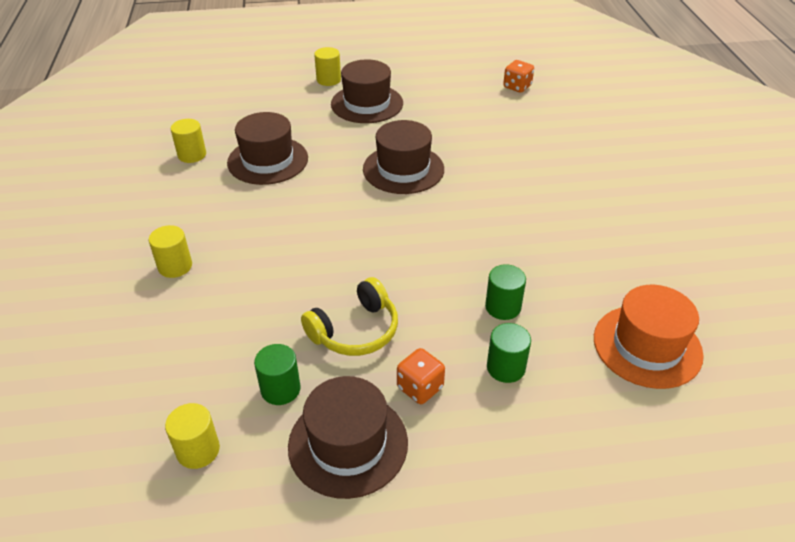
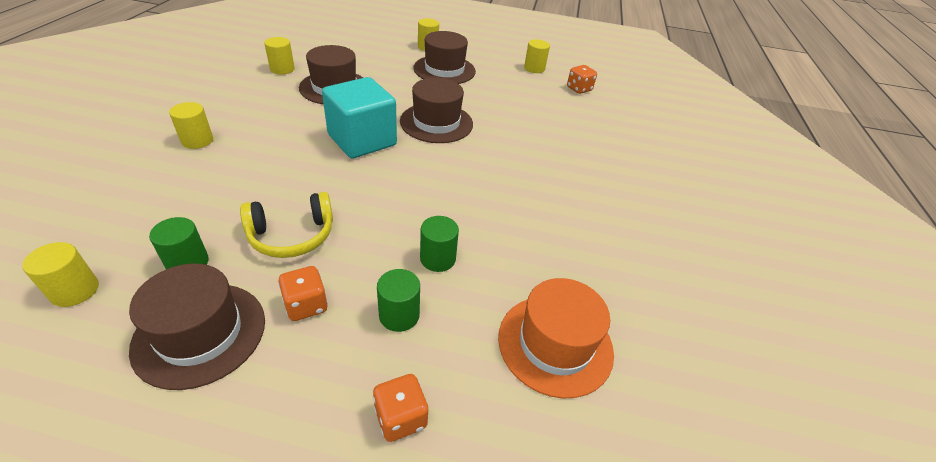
camera: 15 degrees right, 0 degrees up
(344, 212) = (362, 140): none -> turquoise cube
(457, 75) = (534, 68): none -> yellow cylinder
(566, 446) = (401, 417): none -> orange dice

